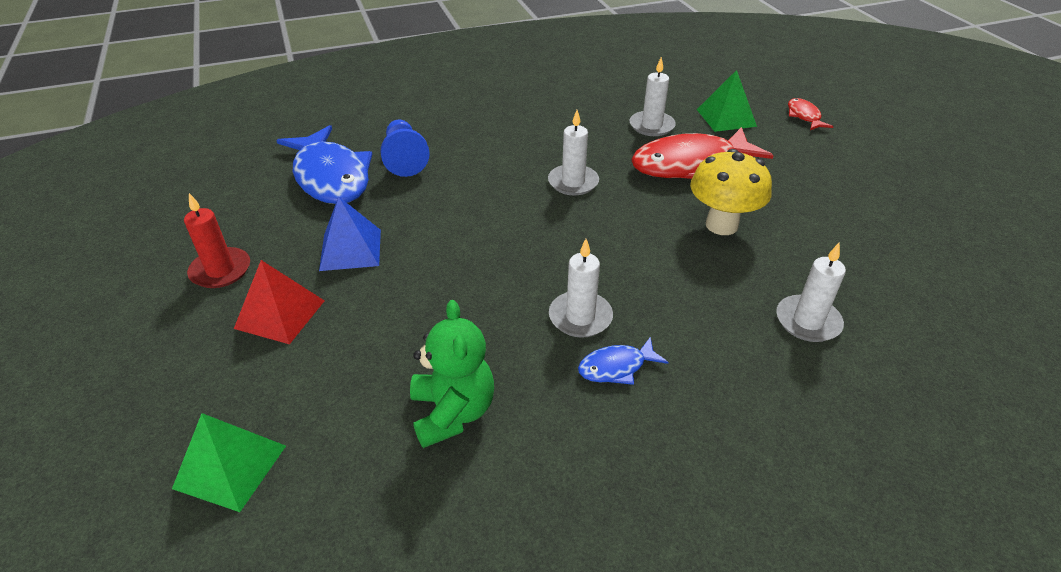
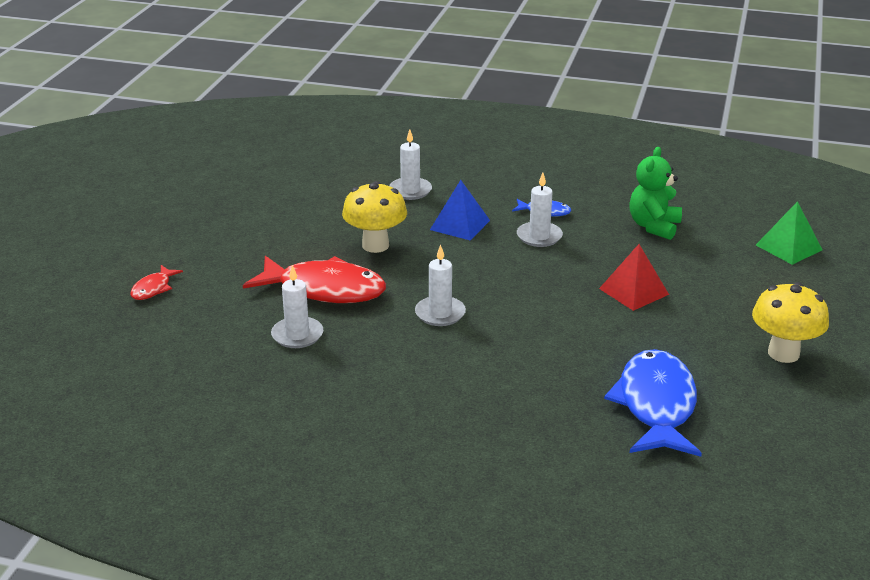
camera: 145 degrees left, 10 degrees down
(221, 270) = (783, 353): red candle -> yellow mushroom
(280, 314) = (742, 307): red pyramid -> red pyramid (634, 291)
(350, 249) = (669, 331): blue pyramid -> blue pyramid (460, 225)
(404, 159) = (570, 396): blue pawn -> none
(726, 118) = (219, 315): green pyramid -> none

